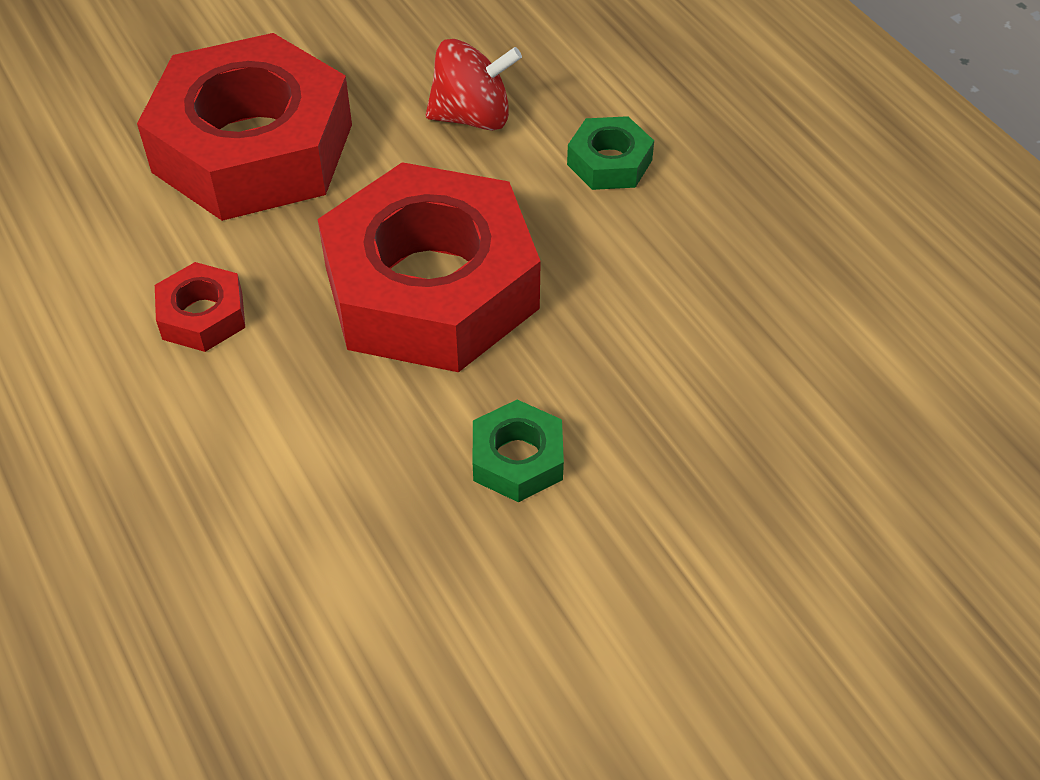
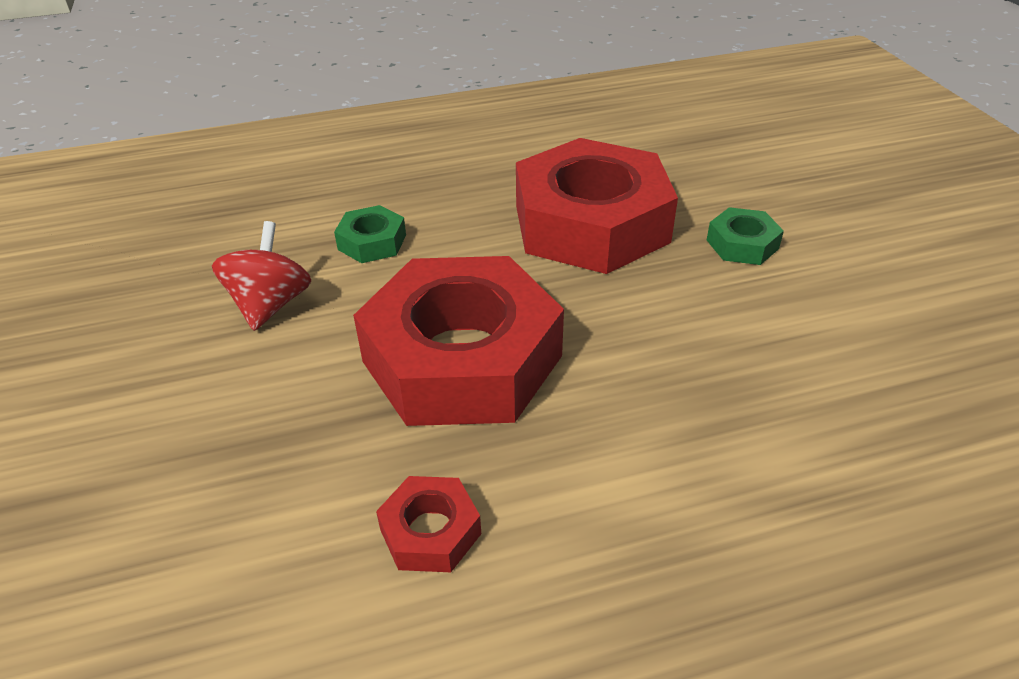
camera: 75 degrees left, 10 degrees down
(253, 148) = (206, 465): red nut -> red nut (591, 223)
(517, 459) = (657, 336): green nut -> green nut (742, 244)

